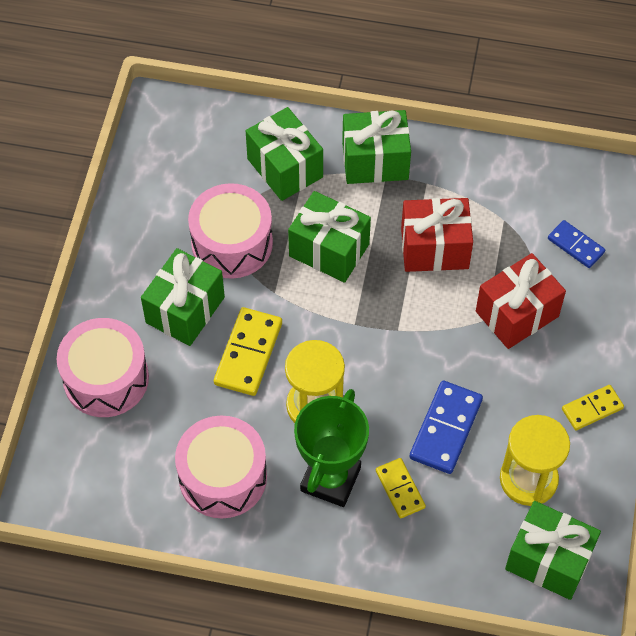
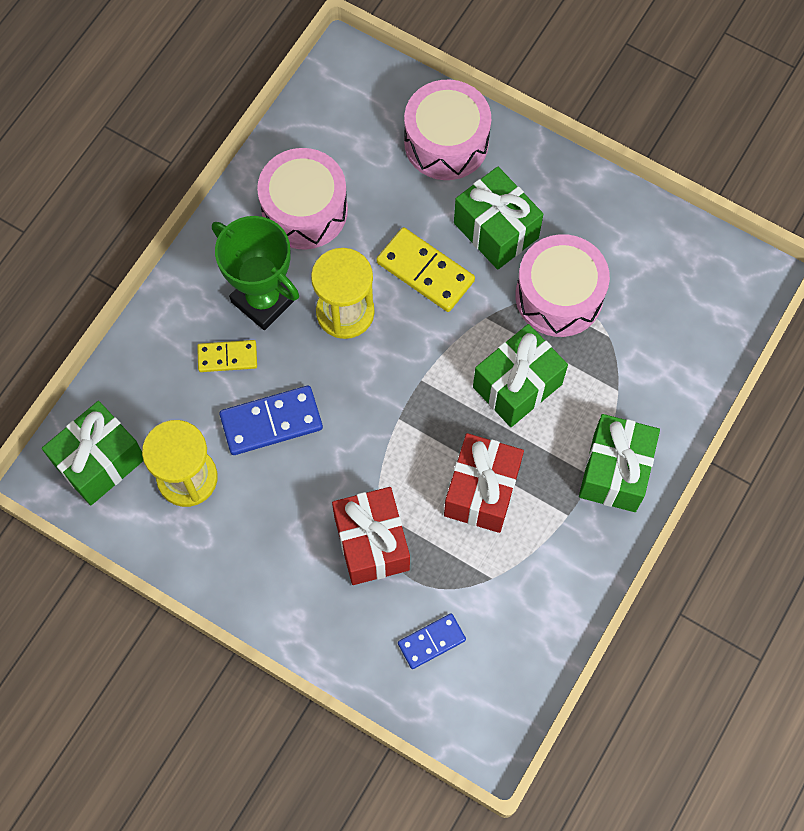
camera: 110 degrees right, 10 degrees up
(285, 168) = (636, 377): green gift -> none
(446, 429) = (271, 422): blue domino -> blue domino turned 60 degrees counterclockwise
(592, 409) = (235, 572): yellow domino -> none

